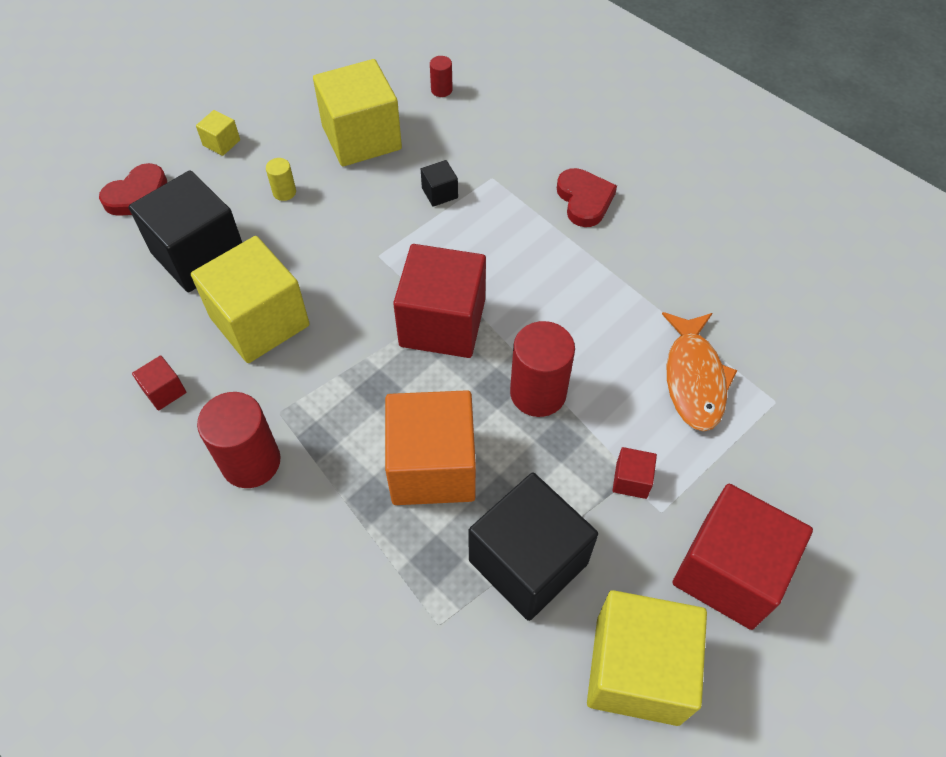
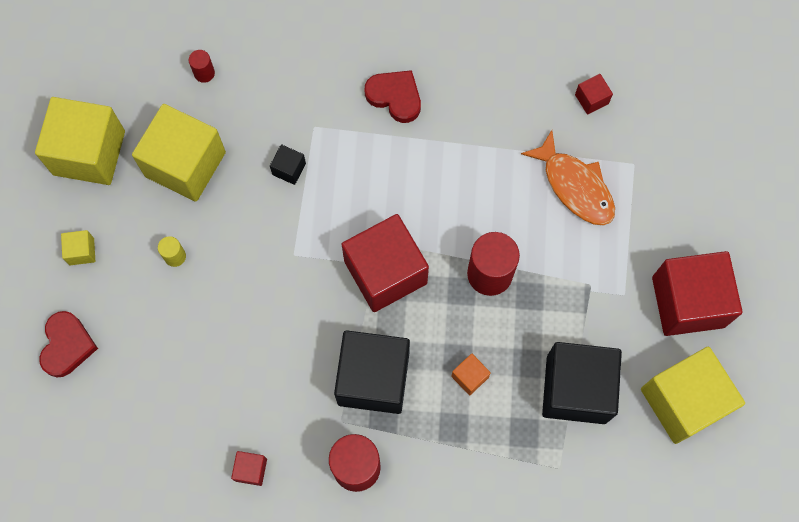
camera: 40 degrees left, 15 degrees up
(199, 255) = (166, 355): black cube -> black cube (373, 378)
(260, 321) = (262, 370): yellow cube -> yellow cube (89, 153)
(432, 466) = (469, 377): orange cube -> orange cube, size x0.42
(631, 480) = (592, 288): red cube -> red cube (591, 99)

